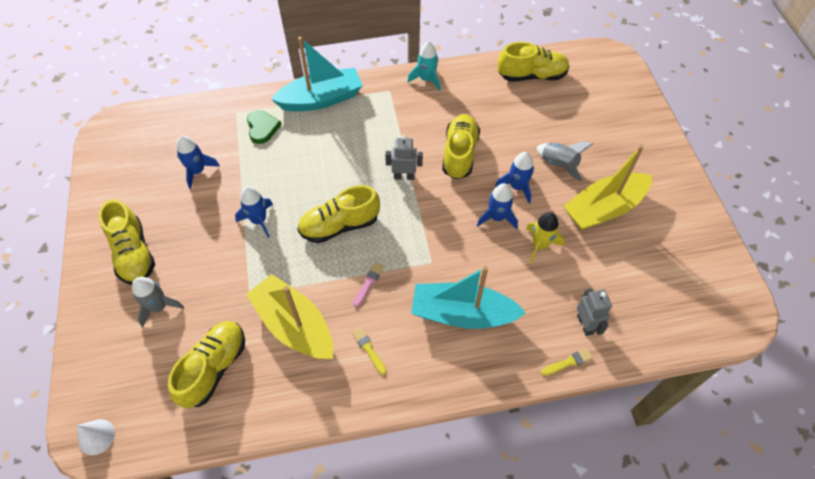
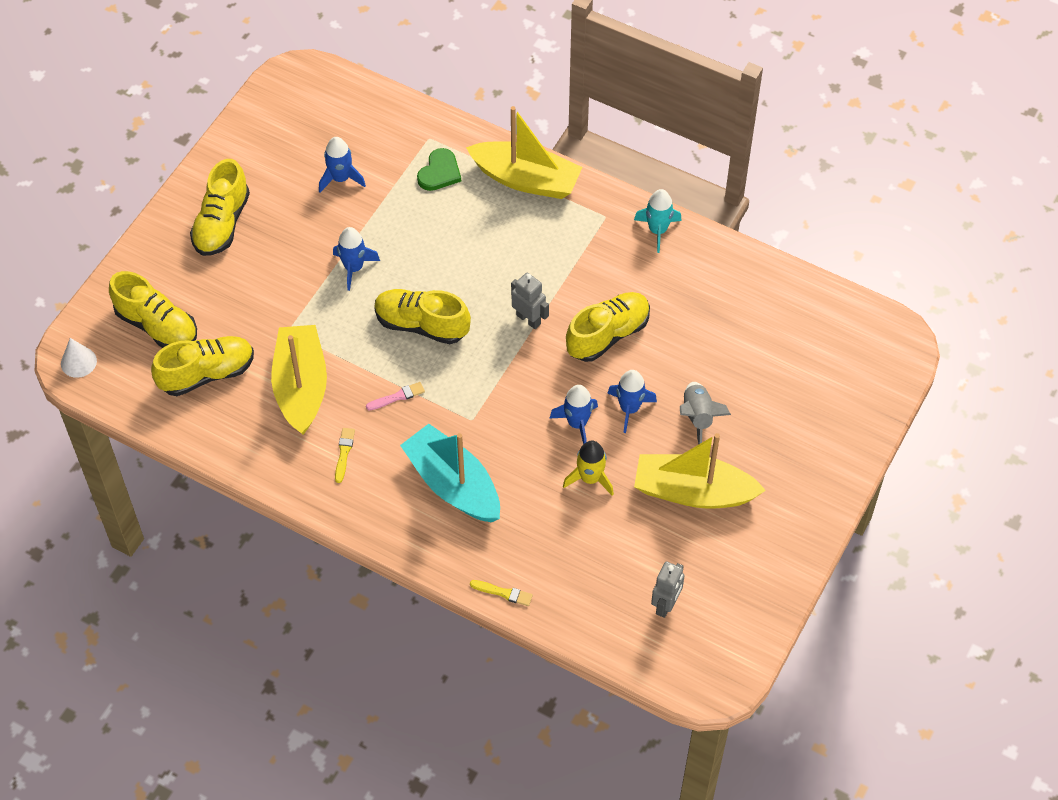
camera: 40 degrees right, 0 degrees up
(159, 307) = (205, 288): grey rocket -> none
(321, 99) = (526, 179): turquoise boat -> yellow boat
(532, 76) = (778, 303): yellow shoe -> yellow shoe (157, 326)
(585, 324) = (554, 576): grey robot -> grey robot (666, 605)

